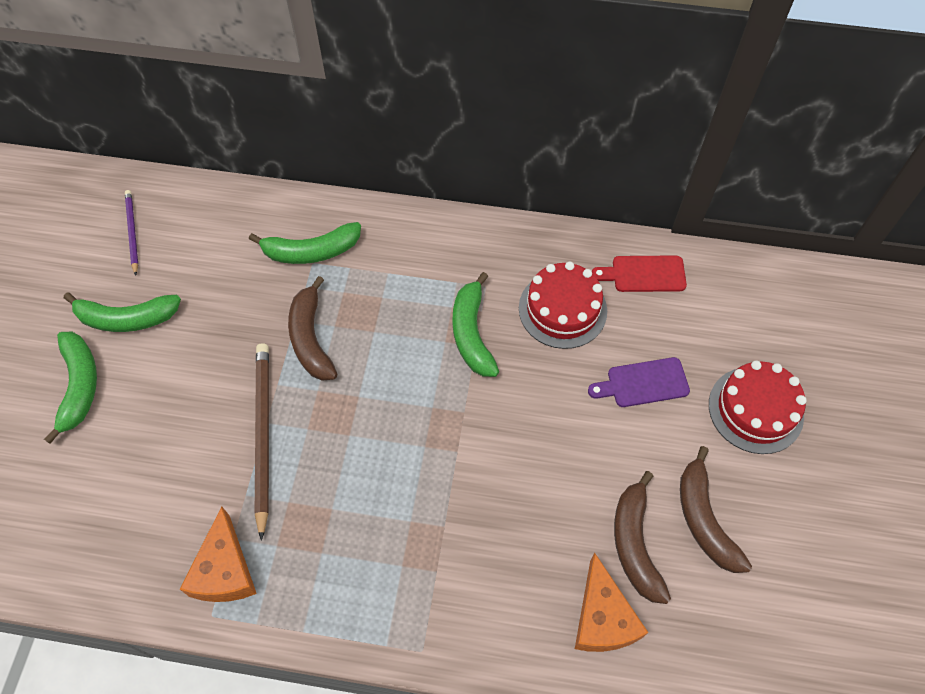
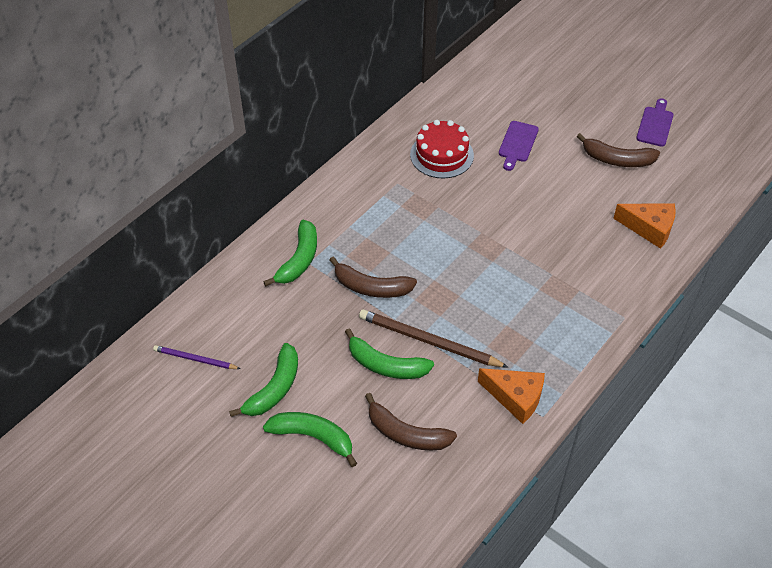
camera: 60 degrees left, 10 degrees down
(472, 333) = (427, 204): green banana -> green banana (386, 365)
(635, 544) = (614, 194): brown banana -> brown banana (406, 433)
(644, 274) = (444, 108): red cutting board -> none
(755, 409) = (565, 107): red cake -> none
(813, 542) = (655, 124): none -> purple cutting board

